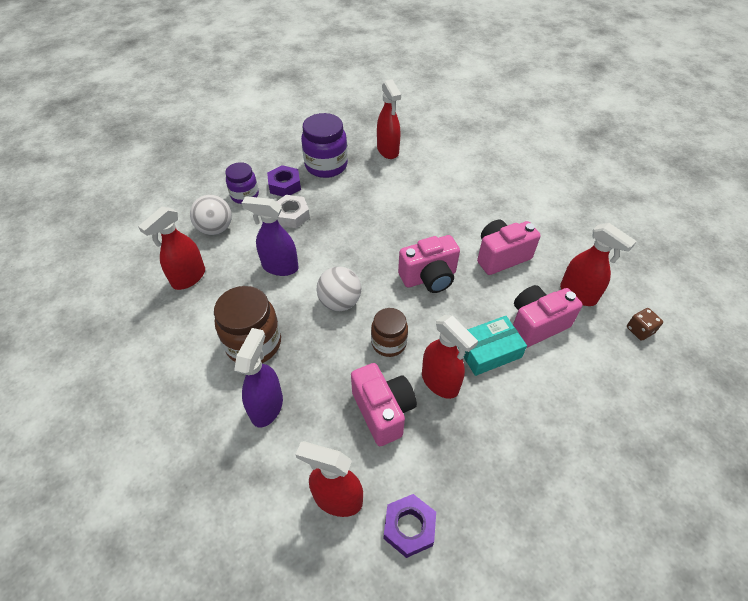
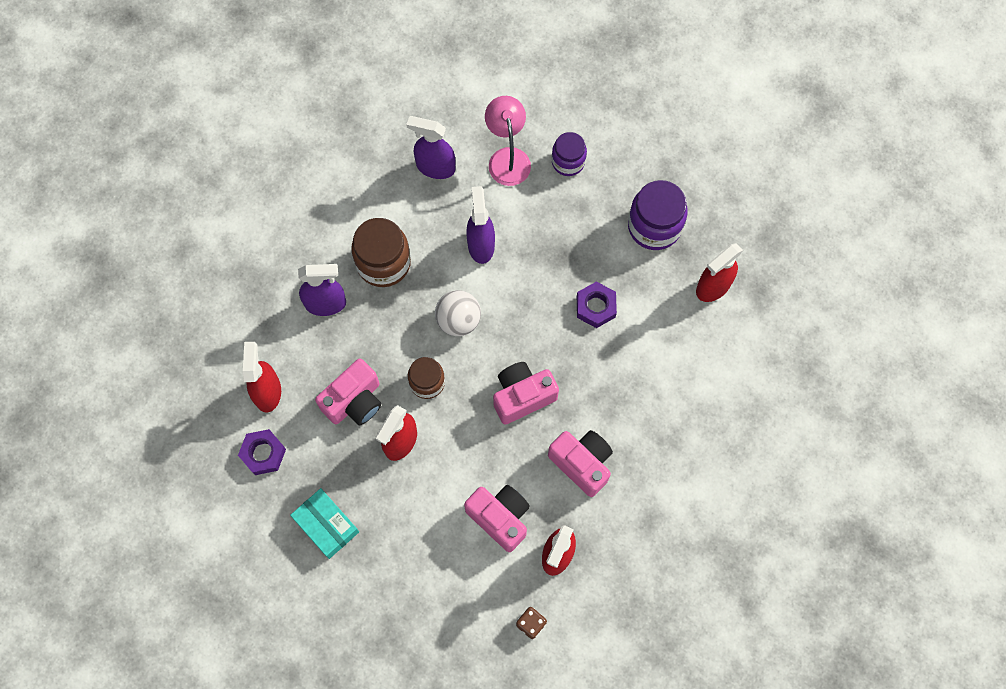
camera: 70 degrees right, 20 degrees up
(188, 278) = (435, 167): red spray bottle -> purple spray bottle
(215, 229) = (507, 158): white ball -> pink lamp
(285, 185) = (601, 196): purple nut -> purple nut (595, 307)
(292, 215) = (557, 224): white nut -> none
(429, 278) = (522, 396): pink camera -> pink camera turned 105 degrees clockwise
(488, 351) = (451, 478): turquoise box -> turquoise box (326, 525)

